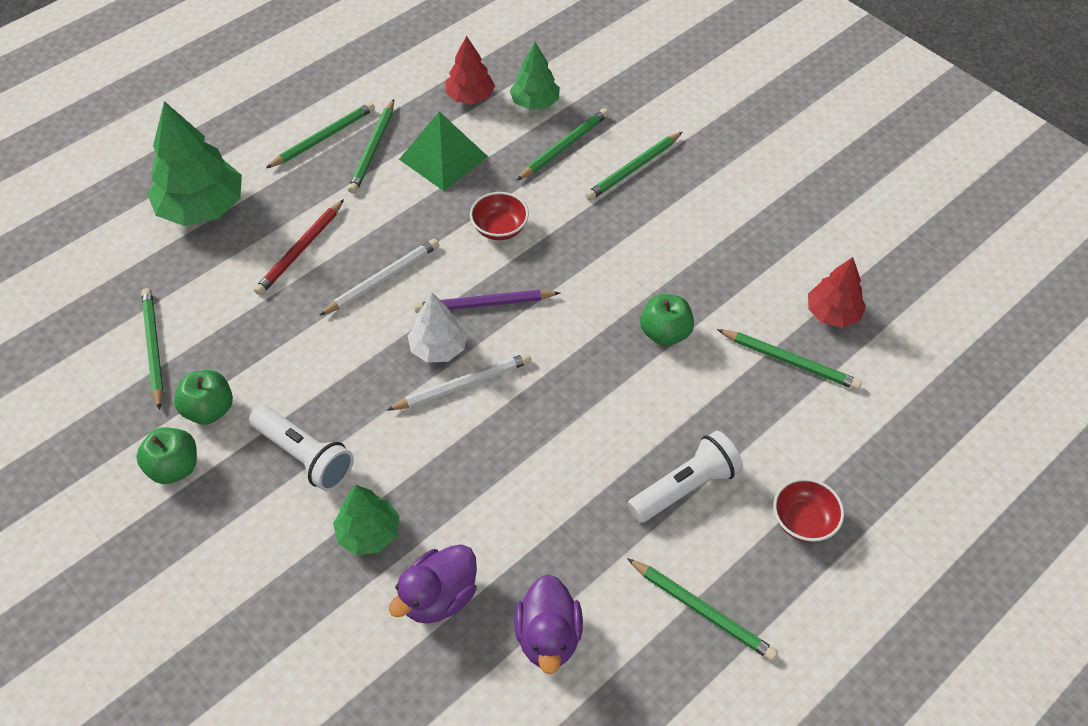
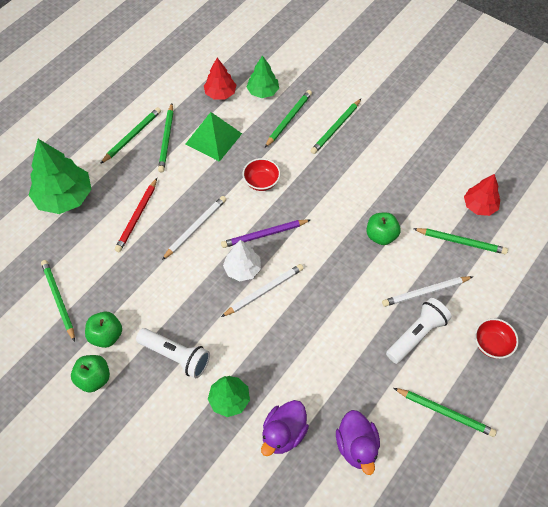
camera: 10 degrees left, 5 degrees up
(715, 426) = (425, 292): none -> white pencil

